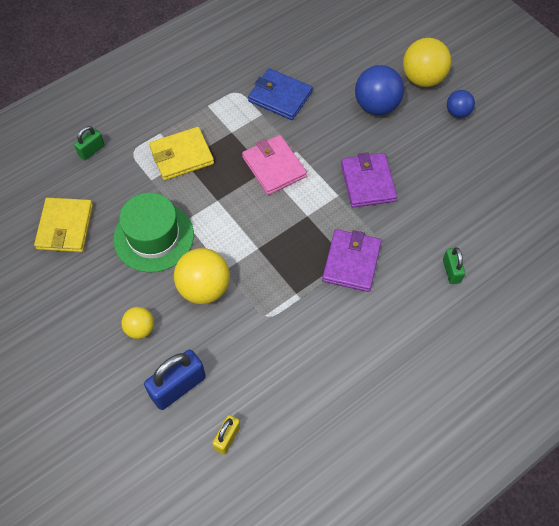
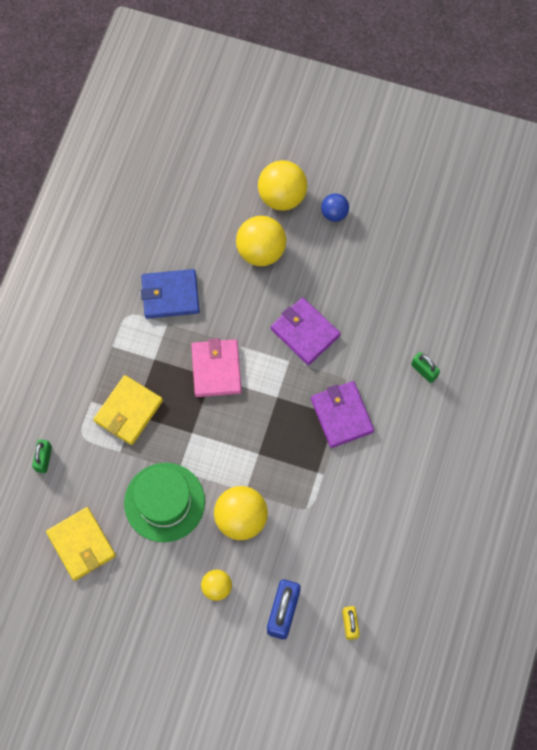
camera: 35 degrees left, 10 degrees up
(274, 167) = (216, 369): pink wallet -> pink wallet turned 60 degrees clockwise
(376, 106) = (261, 251): blue ball -> yellow ball

